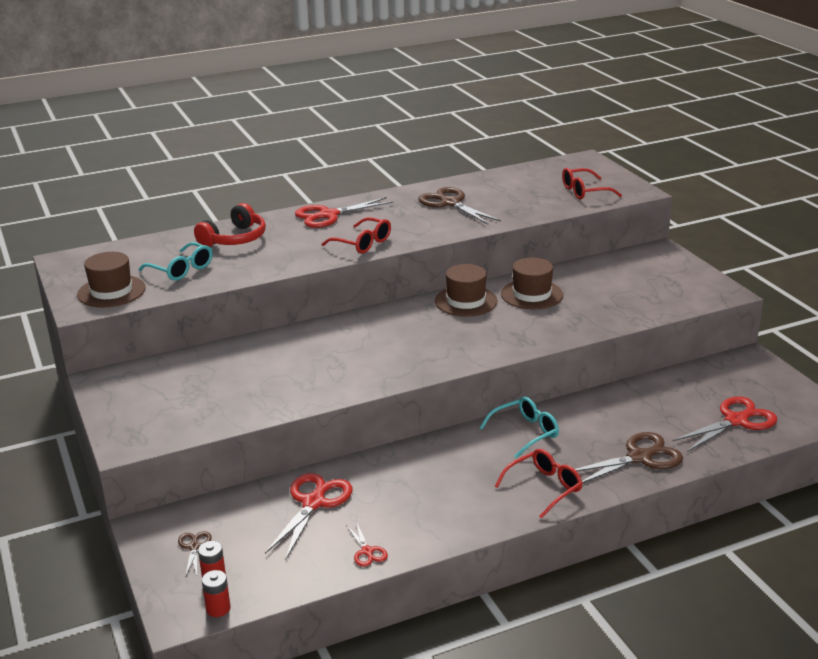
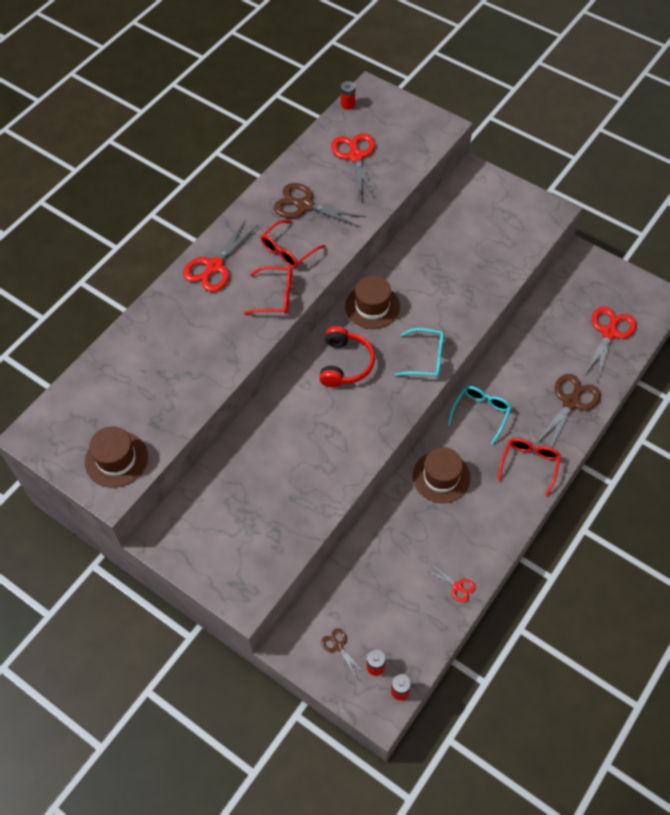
camera: 30 degrees left, 30 degrees up
(182, 270) = (151, 401): turquoise glasses -> turquoise glasses (426, 358)
(235, 239) = (160, 336): red headphones -> red headphones (345, 363)
(314, 502) = (387, 559): red scissors -> red scissors (355, 156)
(531, 294) = (416, 275): brown hat -> brown hat (441, 477)
(555, 162) = (348, 104): none -> red battery
(584, 191) = (401, 143): red glasses -> red glasses (288, 250)

